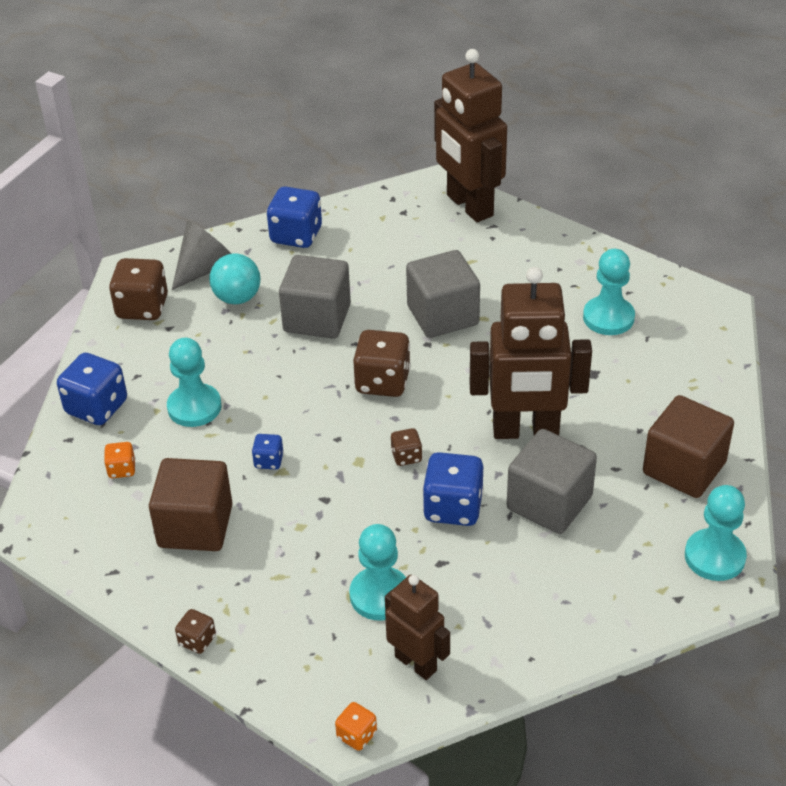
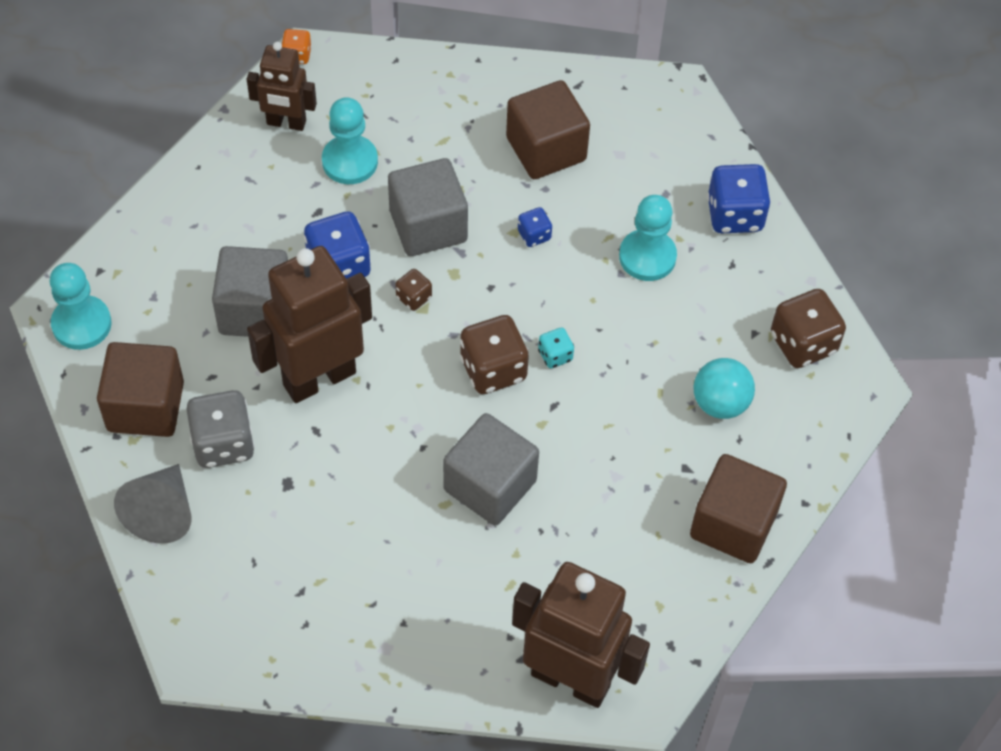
camera: 145 degrees right, 15 degrees up
(122, 469) = (654, 168): orange dice -> none
(197, 640) = (466, 65): brown dice -> none
(205, 268) = (788, 425): grey cone -> grey cone (162, 512)
(296, 235) = (733, 524): blue dice -> brown cube
(317, 318) = (617, 417): grey cube -> grey cube (428, 226)
(328, 372) = (555, 355): none -> turquoise dice
(608, 318) = (309, 571): turquoise pawn -> none
(631, 417) = (223, 443): none -> grey dice

